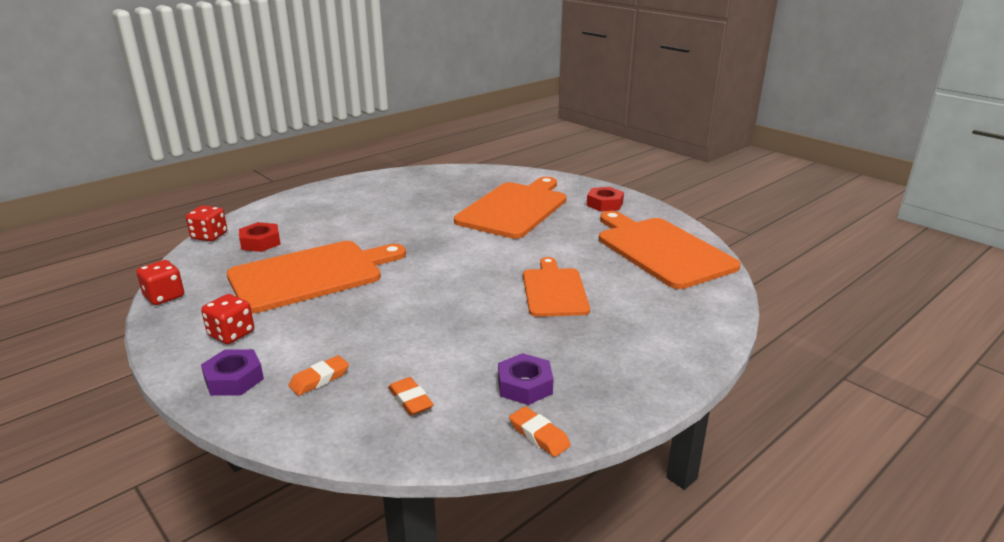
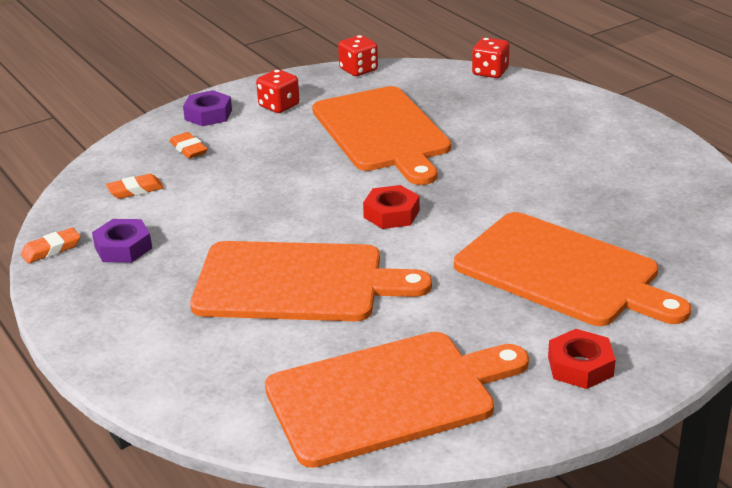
camera: 100 degrees right, 5 degrees up
(260, 242) = (469, 99): red nut -> red nut (391, 214)
(554, 290) = (297, 283): orange cutting board -> orange cutting board, size x1.62

